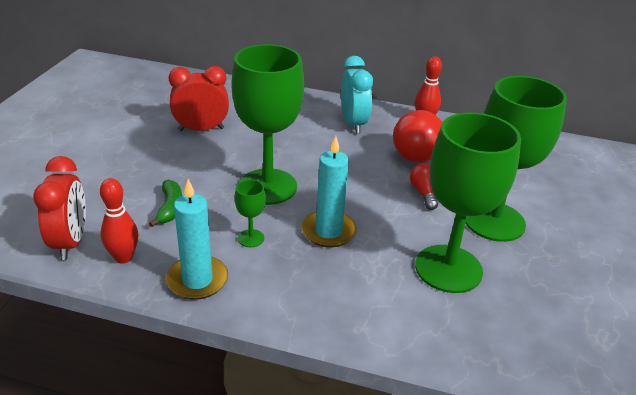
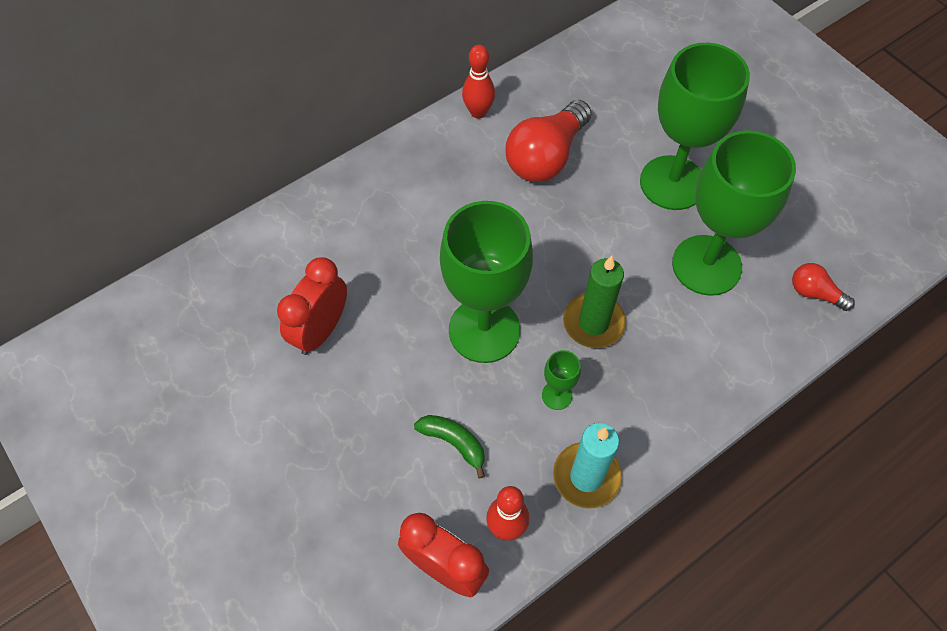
camera: 50 degrees left, 25 degrees up
(328, 231) = (593, 323): turquoise candle -> green candle
(353, 123) = (431, 177): turquoise clock -> none
(424, 193) = (595, 205): red light bulb -> red light bulb (814, 293)

